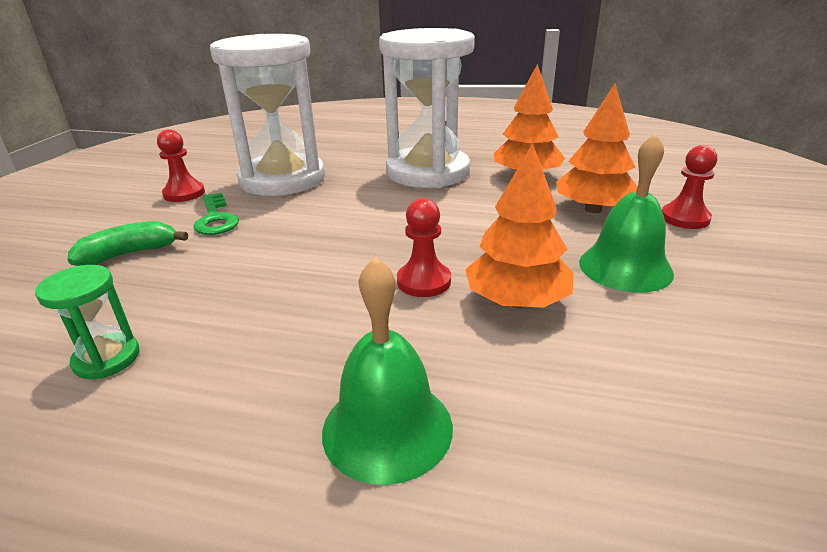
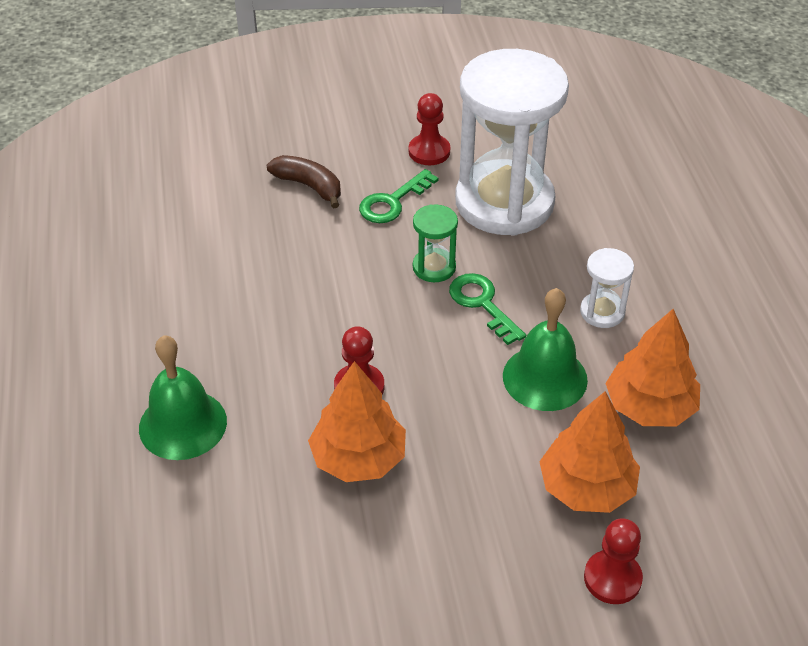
camera: 65 degrees right, 15 degrees up
(107, 358) = (188, 258): green hourglass -> green hourglass (434, 267)
(130, 254) = (309, 186): green banana -> brown banana
(378, 207) = (482, 304): none -> green key
(428, 172) = (602, 312): white hourglass -> white hourglass, size x0.42
(625, 267) = (459, 530): green bell -> green bell (545, 378)

